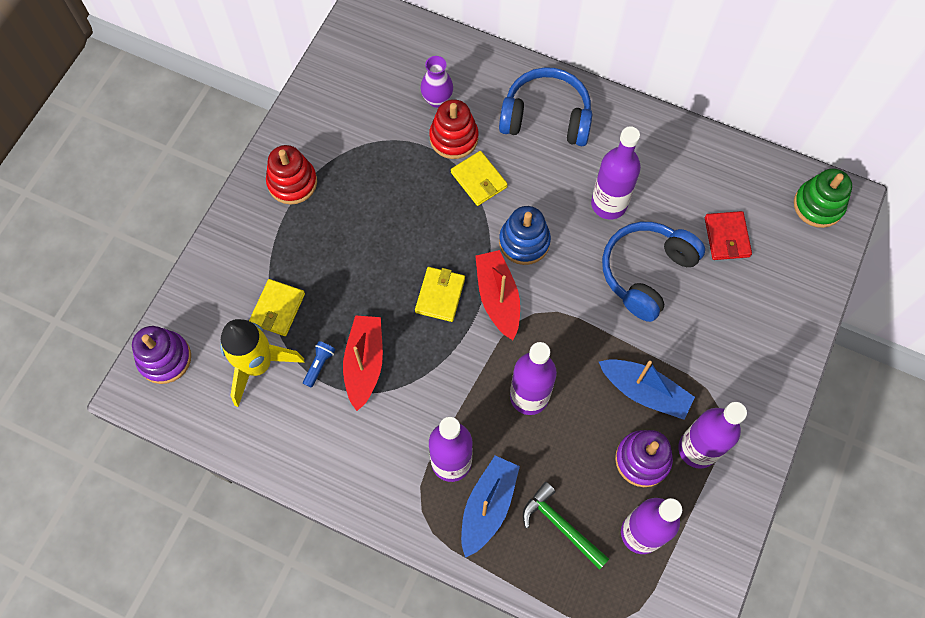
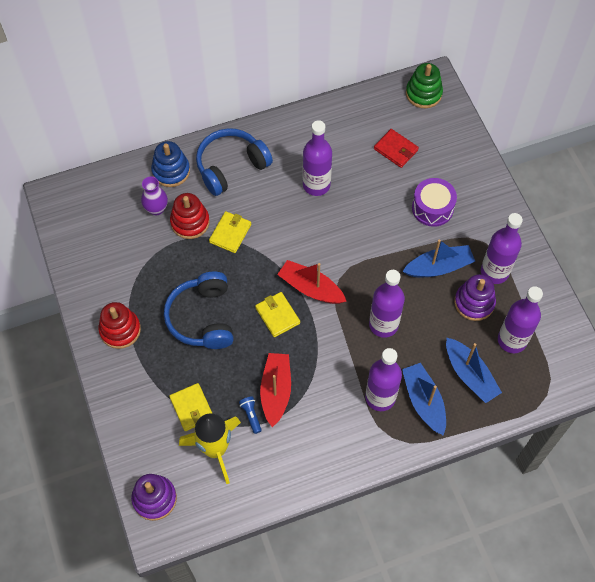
camera: 45 degrees left, 5 degrees down
(364, 363) = (276, 391): red boat -> red boat turned 45 degrees clockwise
(479, 180) = (230, 233): yellow wallet -> yellow wallet turned 75 degrees counterclockwise
(524, 242) = (292, 245): blue stacking toy -> blue stacking toy (171, 171)
(560, 525) = (470, 375): green hammer -> blue boat
(646, 273) = (374, 204): blue headphones -> blue headphones (202, 318)
(702, 328) = (432, 208): none -> purple drum

